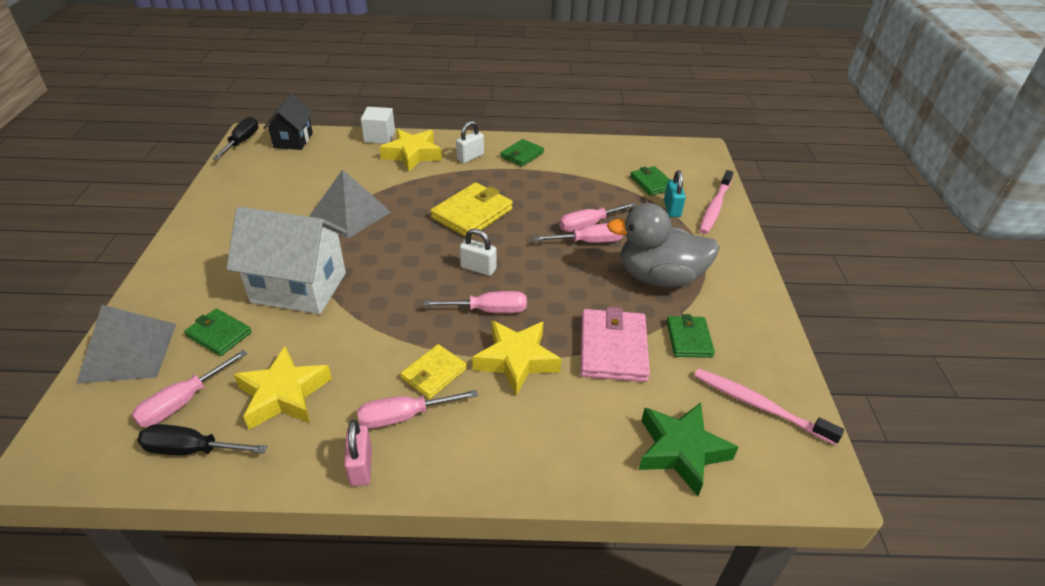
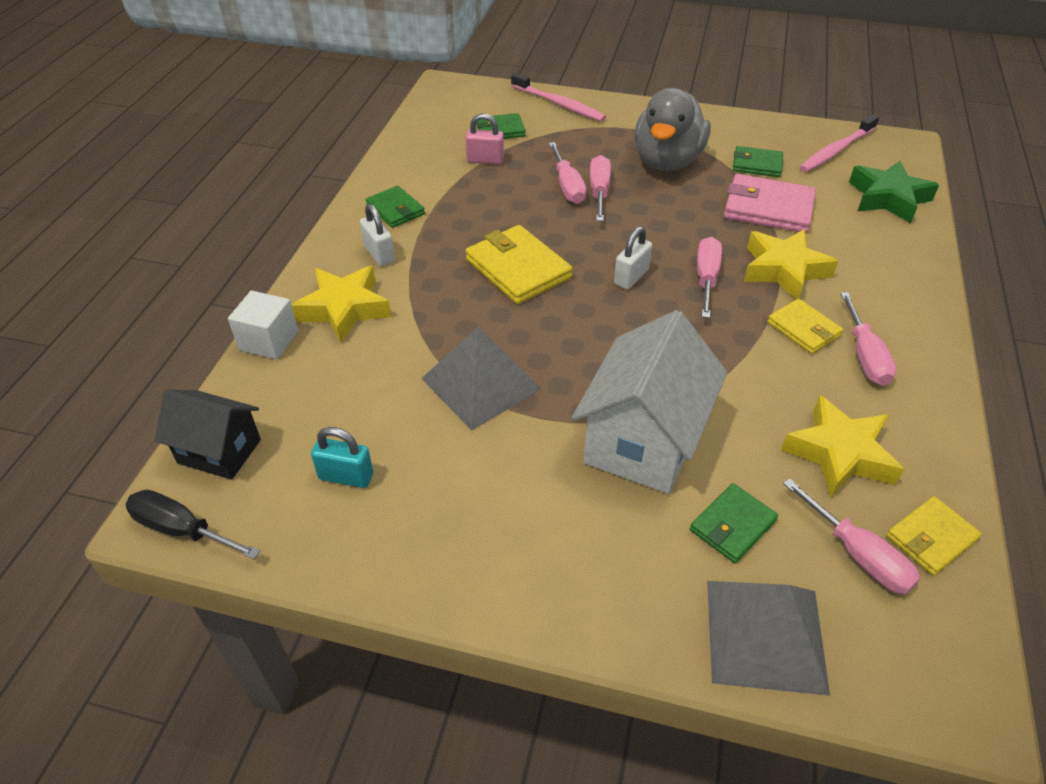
camera: 75 degrees left, 5 degrees up
(191, 449) = (931, 538): black screwdriver -> yellow wallet
(361, 466) = (932, 391): pink padlock -> pink padlock (485, 160)
(672, 209) = (554, 129): turquoise padlock -> turquoise padlock (346, 476)

